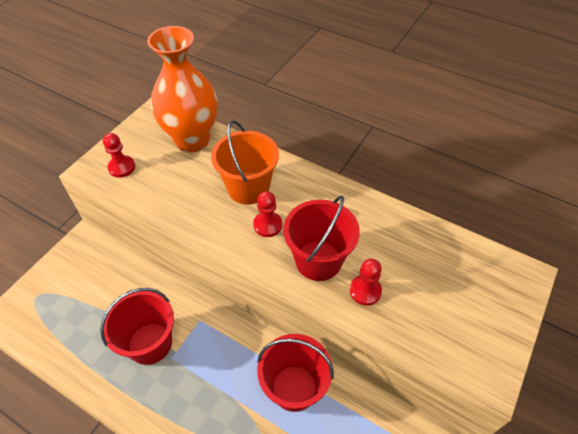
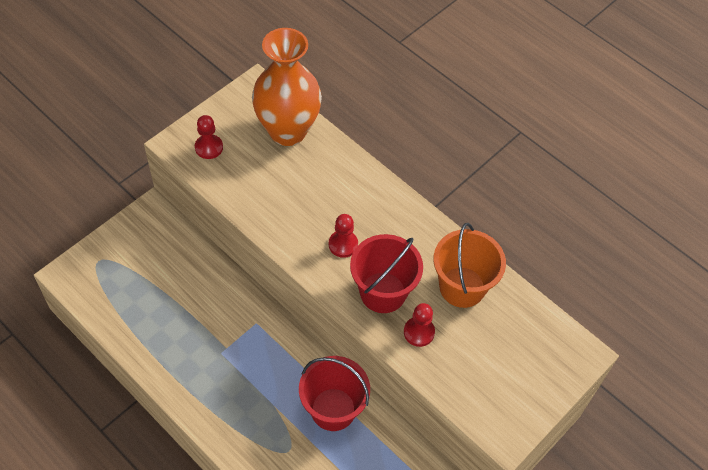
camera: 10 degrees right, 5 degrees up
(150, 343) = (203, 334): red bucket -> none
(248, 188) = (333, 200): orange bucket -> orange bucket (462, 287)

